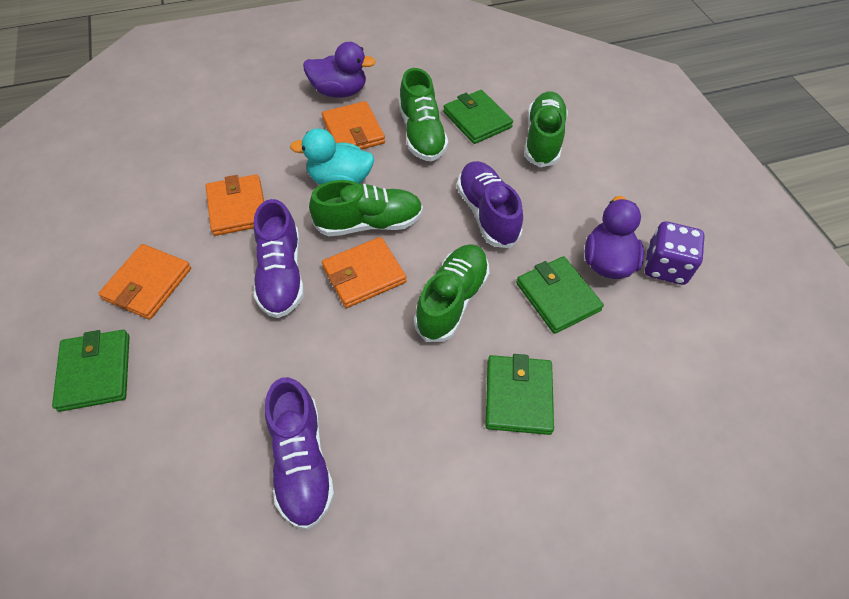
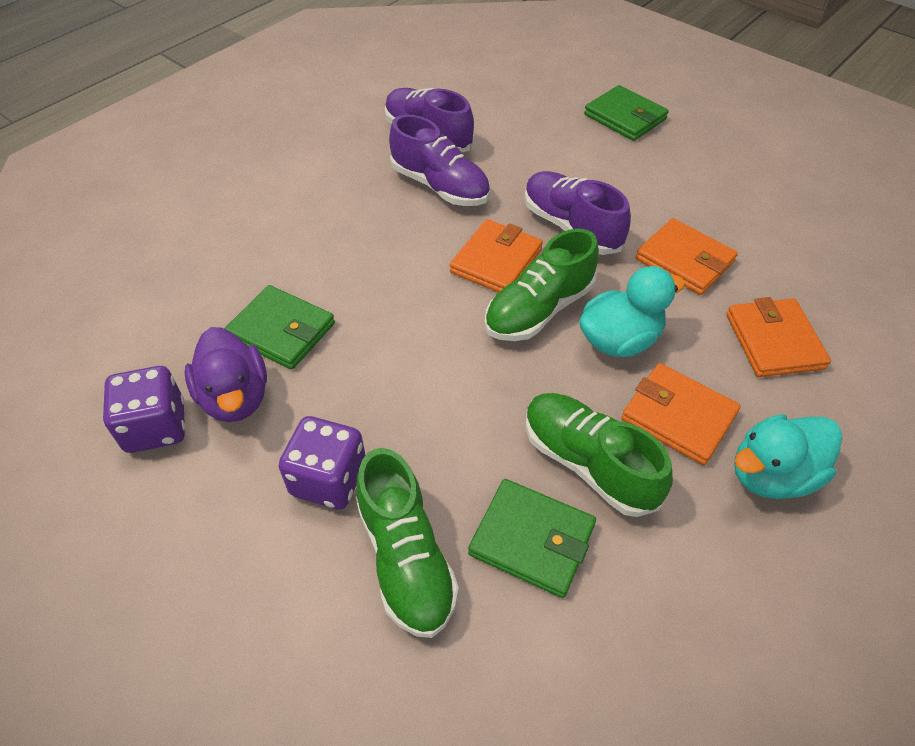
camera: 150 degrees right, 5 degrees down
(148, 284) = (669, 173): orange wallet -> orange wallet (774, 341)
(339, 91) = (771, 475): purple duck -> turquoise duck
(451, 300) = (392, 278): green shoe -> none
(487, 213) = (415, 387): purple shoe -> purple shoe (440, 186)
(518, 396) = (284, 234): green wallet -> none
(566, 189) = (328, 479): none -> purple dice

